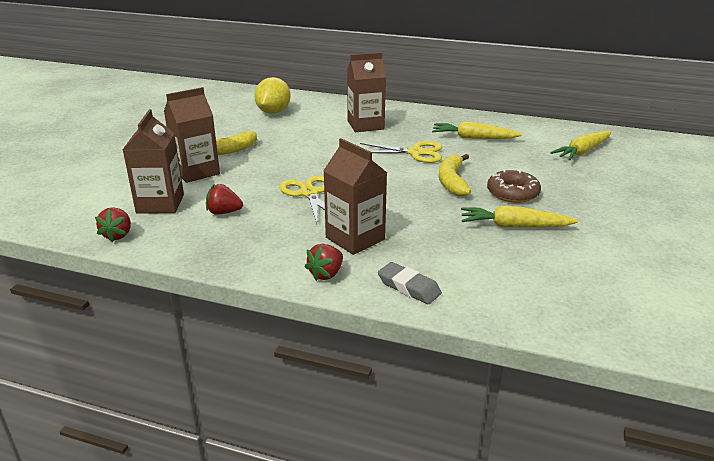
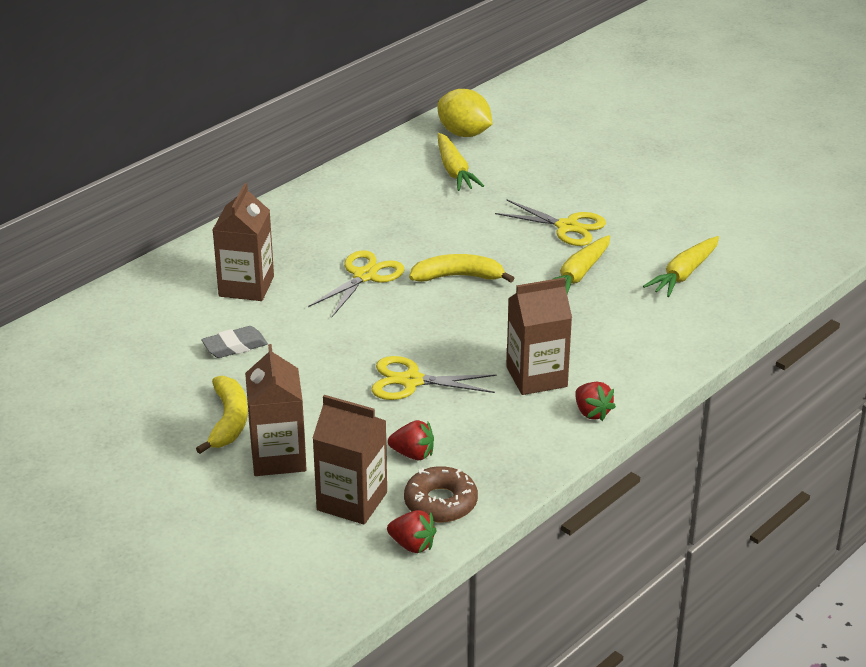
camera: 65 degrees left, 5 degrees up
(224, 212) = (413, 454): red strawberry -> red strawberry turned 105 degrees counterclockwise
(273, 112) = (120, 350): yellow lemon -> yellow lemon (464, 133)
(409, 287) = (643, 371): grey eraser -> grey eraser (235, 346)
(452, 181) = (458, 277): yellow banana -> yellow banana turned 150 degrees clockwise
(473, 138) = (359, 223): yellow carrot -> yellow carrot (684, 274)
(512, 193) = (512, 250): brown donut -> brown donut (440, 502)
(575, 207) = (567, 227): none -> yellow scissors

